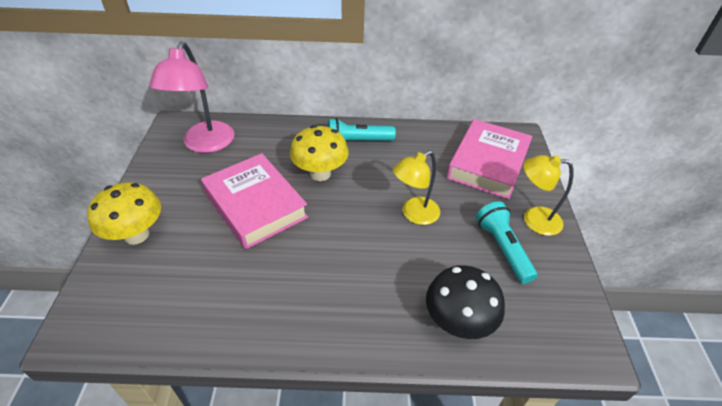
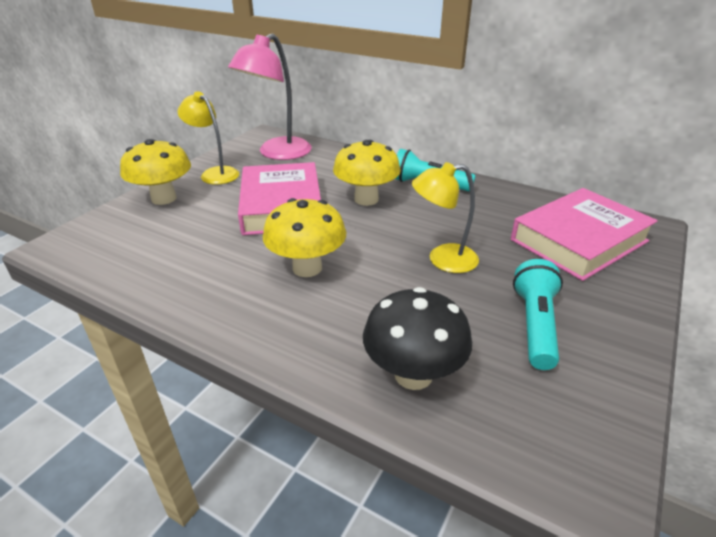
camera: 30 degrees right, 10 degrees down
(324, 261) = (307, 268): none -> yellow mushroom
(534, 219) = (605, 311): yellow lamp -> yellow lamp (215, 173)

